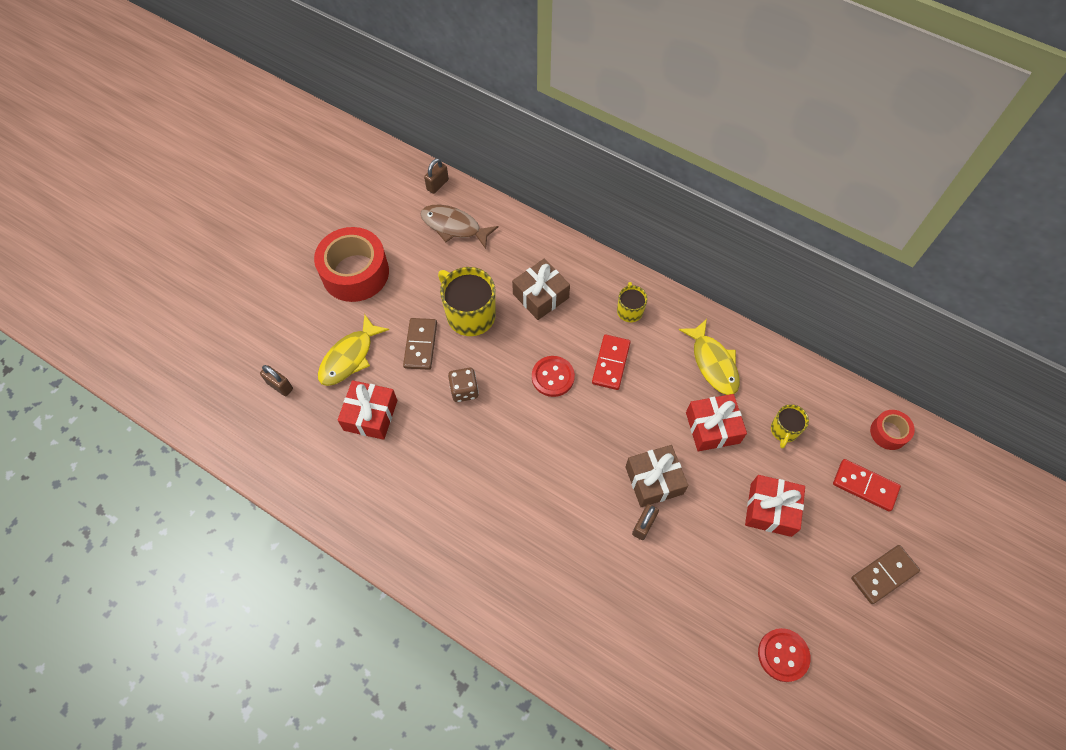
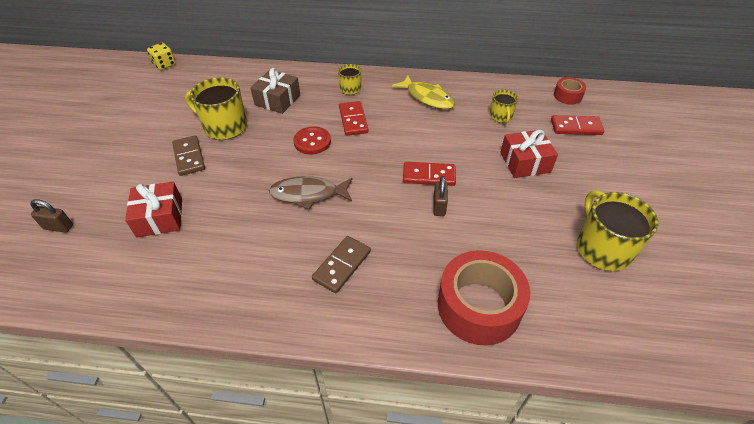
camera: 25 degrees left, 15 degrees down
(349, 357) = (124, 185): yellow fish -> none
(355, 273) = (111, 131): red tape -> red tape (479, 306)
(437, 185) = (164, 65): brown padlock -> yellow dice
(454, 226) = (188, 82): brown fish -> brown fish (308, 194)
(464, 390) = (241, 173): brown dice -> none
(654, 480) = (429, 176): brown gift -> red domino
(712, 427) = (451, 131): red gift -> none
(783, 655) = (602, 248): red button -> yellow mug
(883, 574) = (628, 170): brown domino -> brown domino (342, 265)

